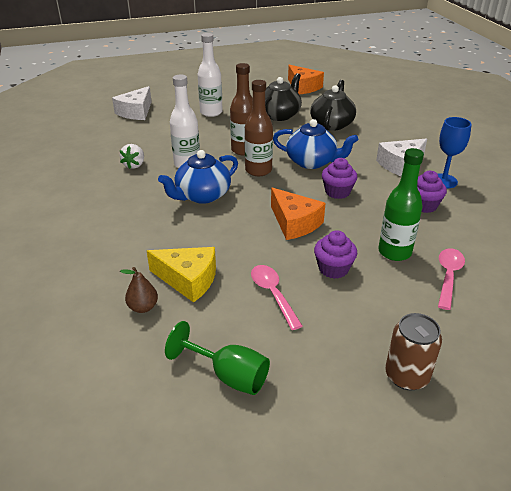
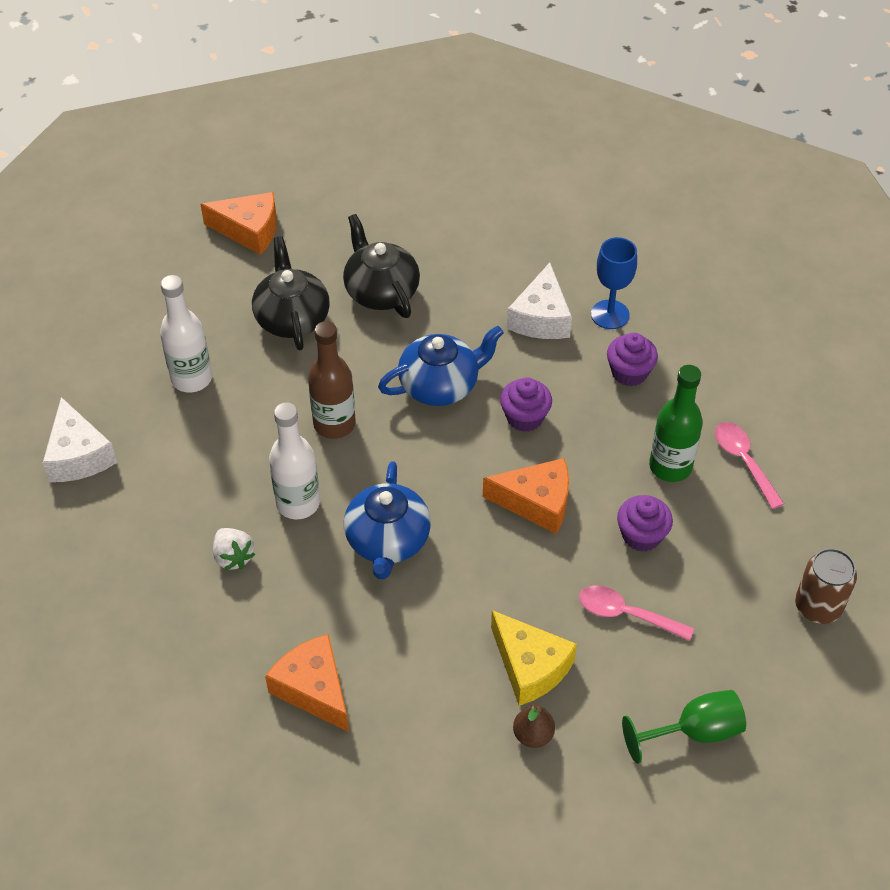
camera: 45 degrees left, 15 degrees up
(86, 222) = (314, 689): none -> orange cheese
(188, 280) = (530, 666): yellow cheese -> yellow cheese turned 75 degrees clockwise
(258, 170) = (398, 448): brown bottle -> none

